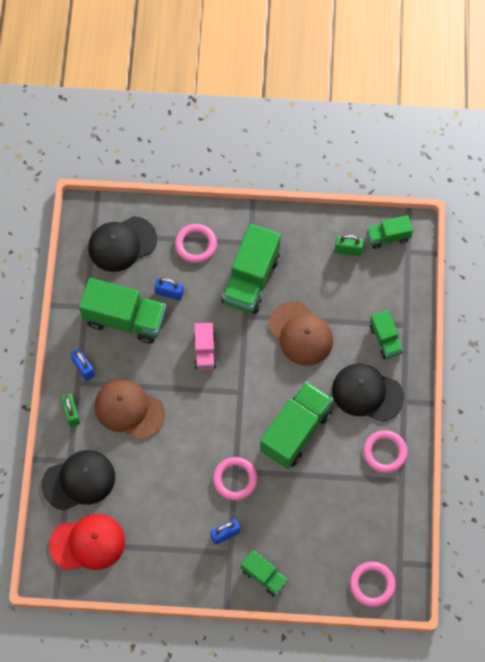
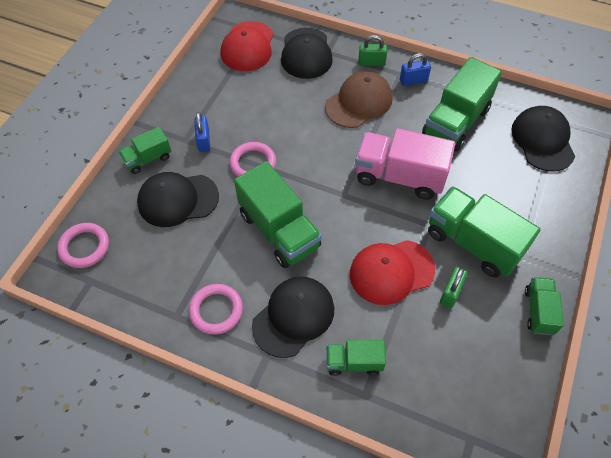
camera: 110 degrees right, 10 degrees down
(169, 293) = (475, 165): blue padlock -> none
(196, 244) = (529, 203): pink ring -> none
(204, 351) = (399, 176): pink truck -> pink truck, size x1.84
(297, 528) = (178, 200): none -> black cap
(300, 333) = (391, 272): brown cap -> red cap
(348, 250) = (489, 362): green padlock -> green padlock (450, 293)
(388, 237) = (498, 420): green truck -> green truck (538, 311)

